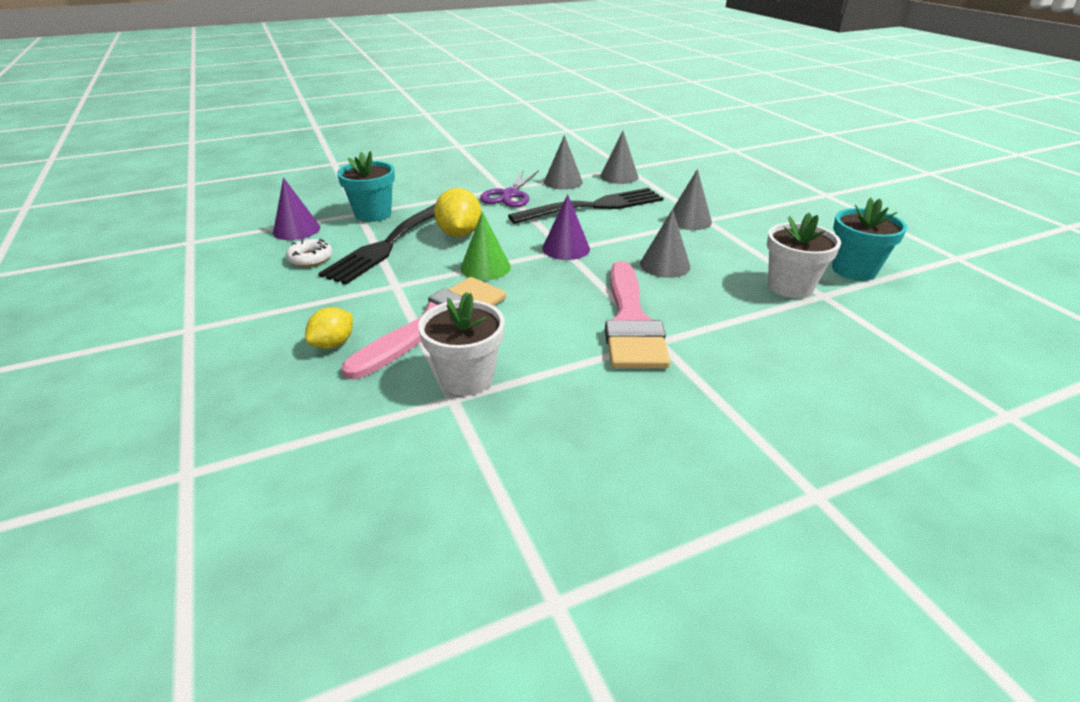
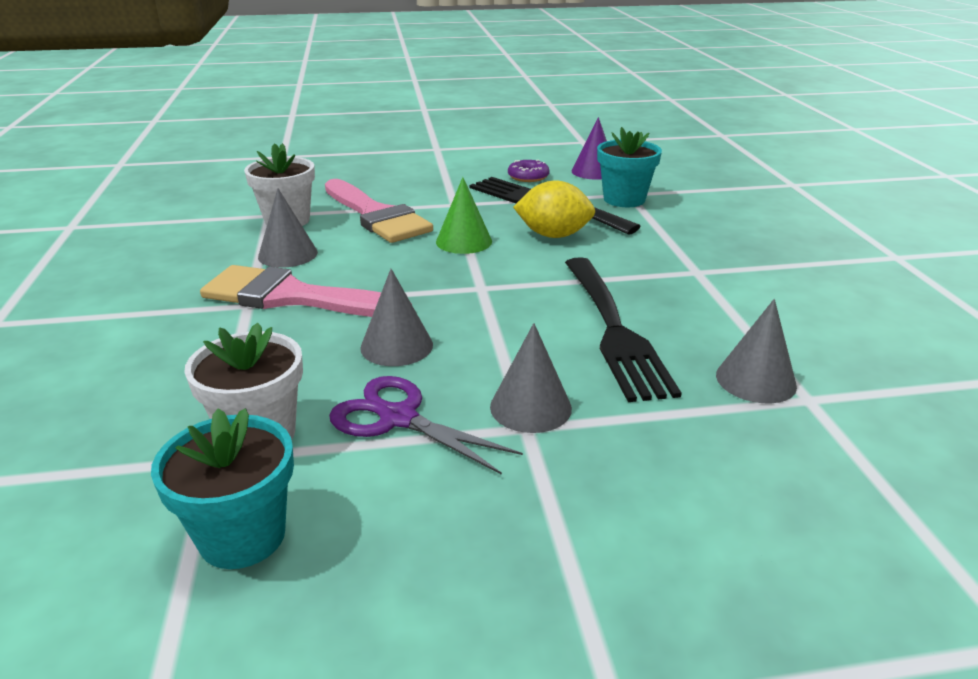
camera: 105 degrees right, 5 degrees down
(310, 258) = (528, 176): white donut -> purple donut
(333, 344) = (377, 184): yellow lemon -> none
(510, 195) = (672, 274): purple scissors -> purple scissors (398, 418)
(563, 182) = (726, 320): grey cone -> grey cone (288, 254)
(566, 248) = (484, 288): purple cone -> none

